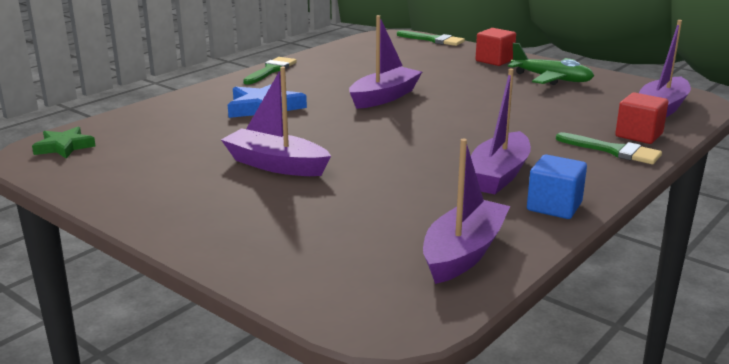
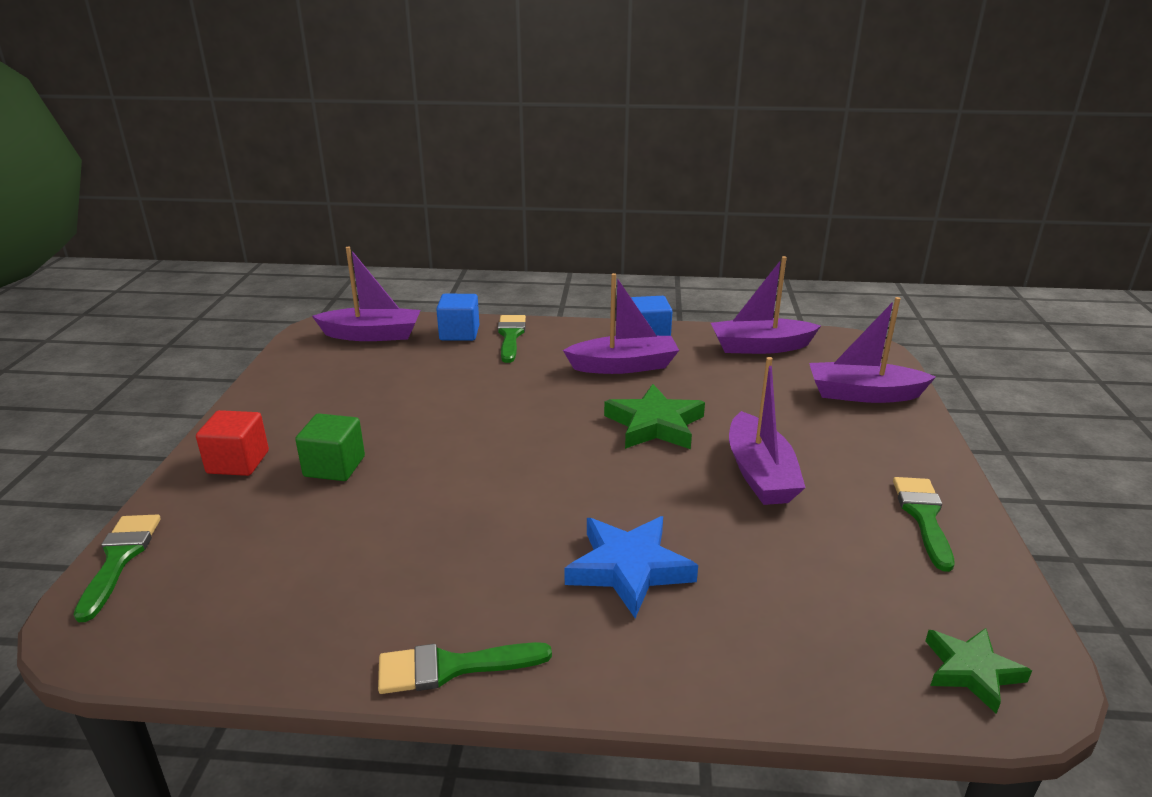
camera: 125 degrees left, 5 degrees up
(145, 193) = (923, 516): none -> green brush
(384, 97) = (483, 490): purple boat -> purple boat (863, 394)
(386, 156) = (654, 424): none -> green star
(461, 75) = (334, 466): none -> green cube
(551, 79) = (307, 404): green plane -> none
(639, 135) = (459, 333): red cube -> blue cube

